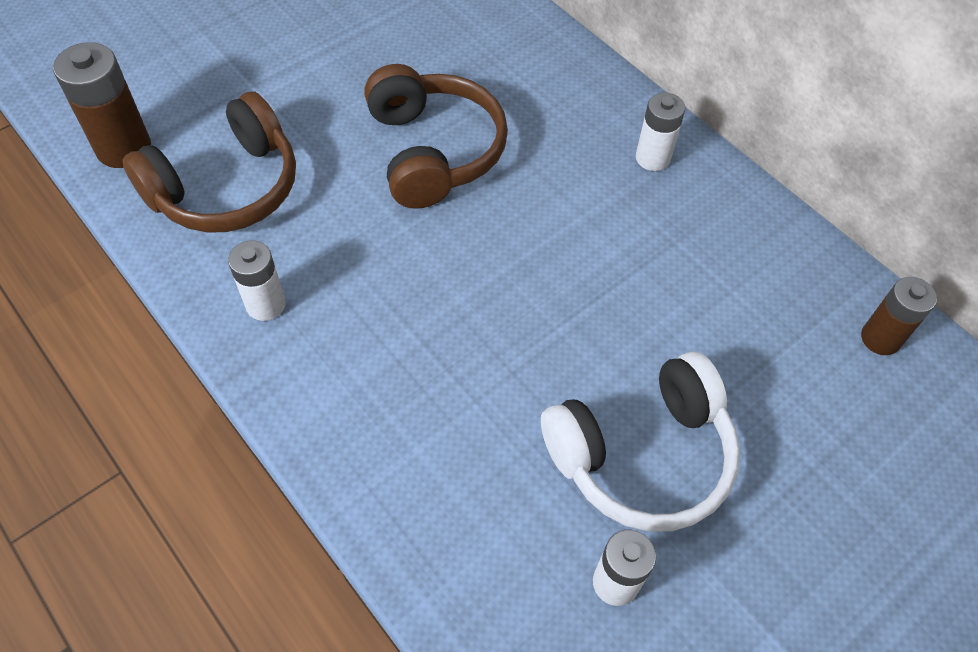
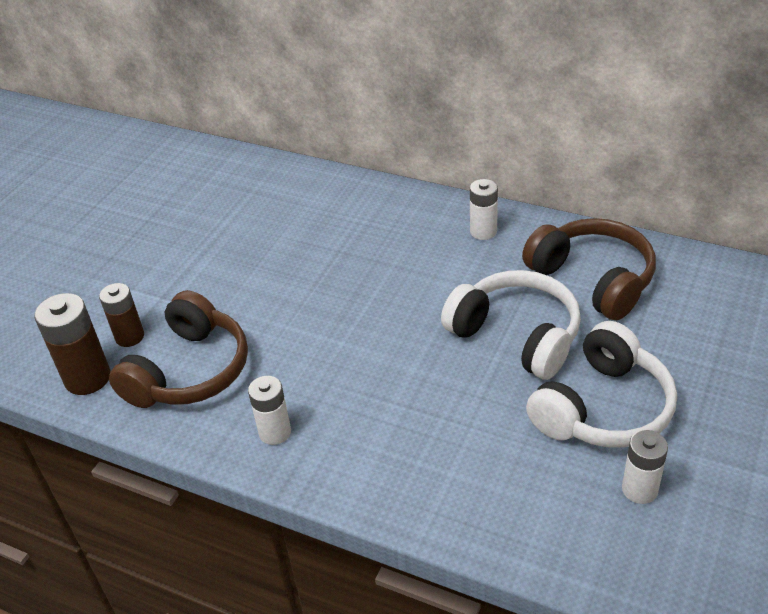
camera: 20 degrees left, 15 degrees down
(433, 151) = (328, 287): brown headphones -> brown headphones (592, 279)
(603, 312) = (516, 335): none -> white headphones
(880, 338) = (700, 276): brown battery -> brown battery (129, 337)

